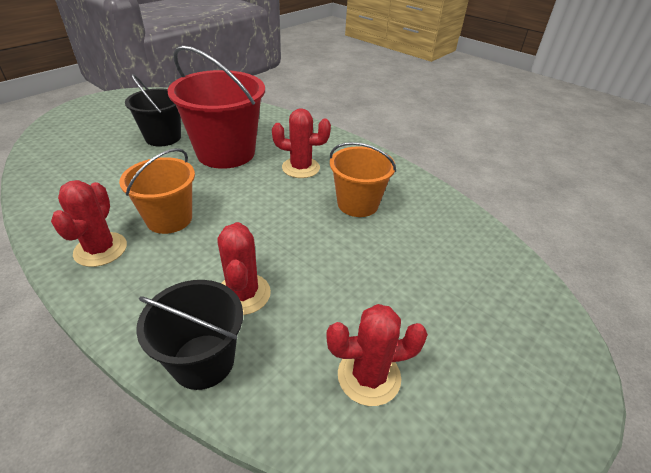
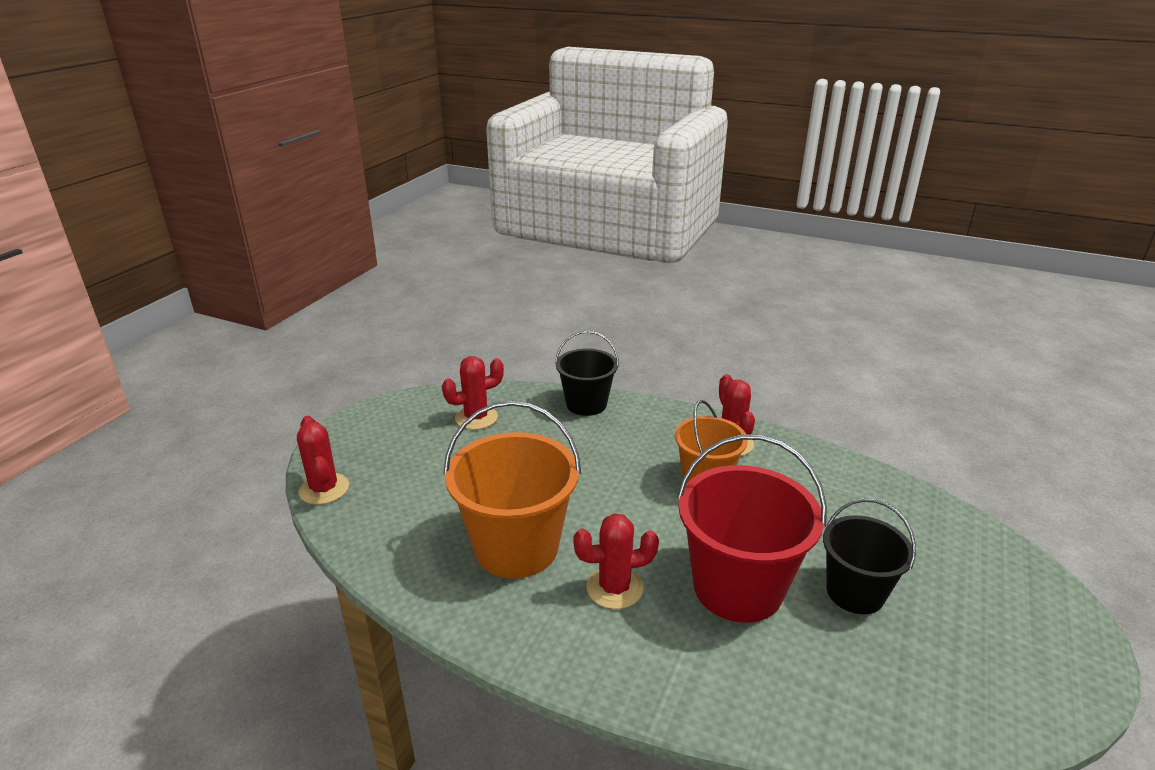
camera: 165 degrees right, 10 degrees down
(243, 294) = (587, 440): red cactus -> red cactus (324, 489)
(357, 204) = (516, 547): orange bucket -> orange bucket, size x1.60

